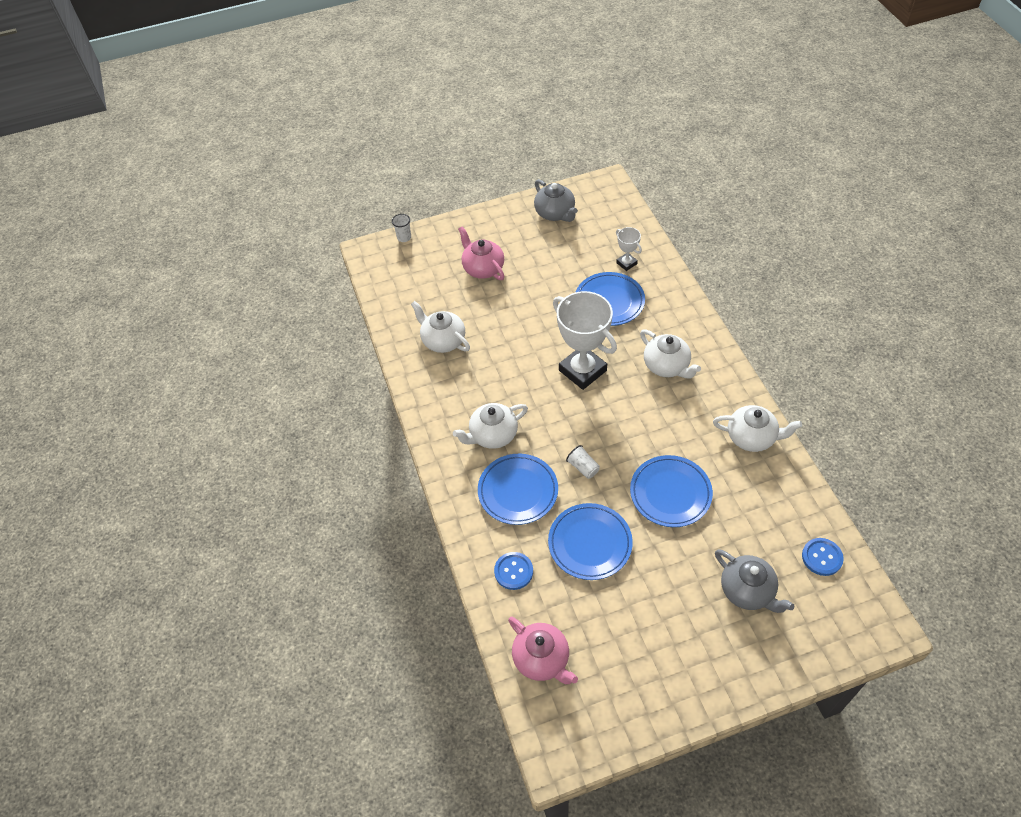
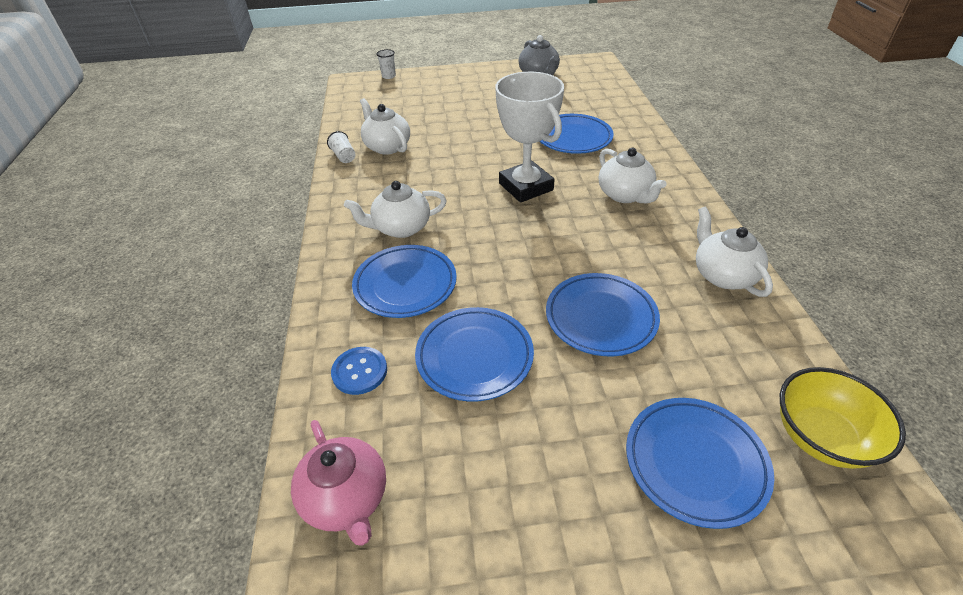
camera: 10 degrees right, 10 degrees down
(483, 268) = (452, 102): pink teapot -> none
(583, 467) = (495, 273): white cup -> white cup (344, 156)
(626, 263) = (600, 113): white trophy -> none
(748, 591) = (695, 463): grey teapot -> blue plate
(752, 437) = (723, 275): white teapot -> white teapot turned 135 degrees counterclockwise
(822, 557) = (821, 437): blue button -> yellow bowl

